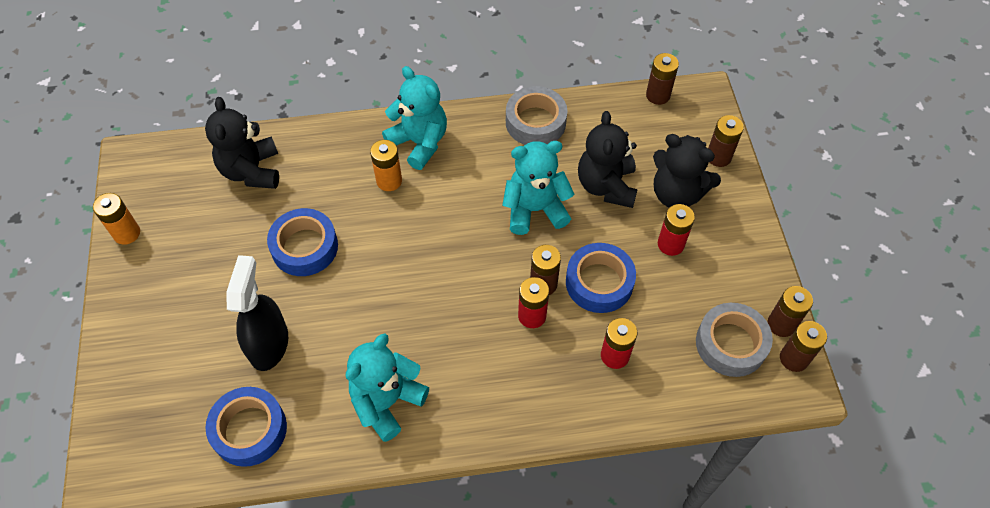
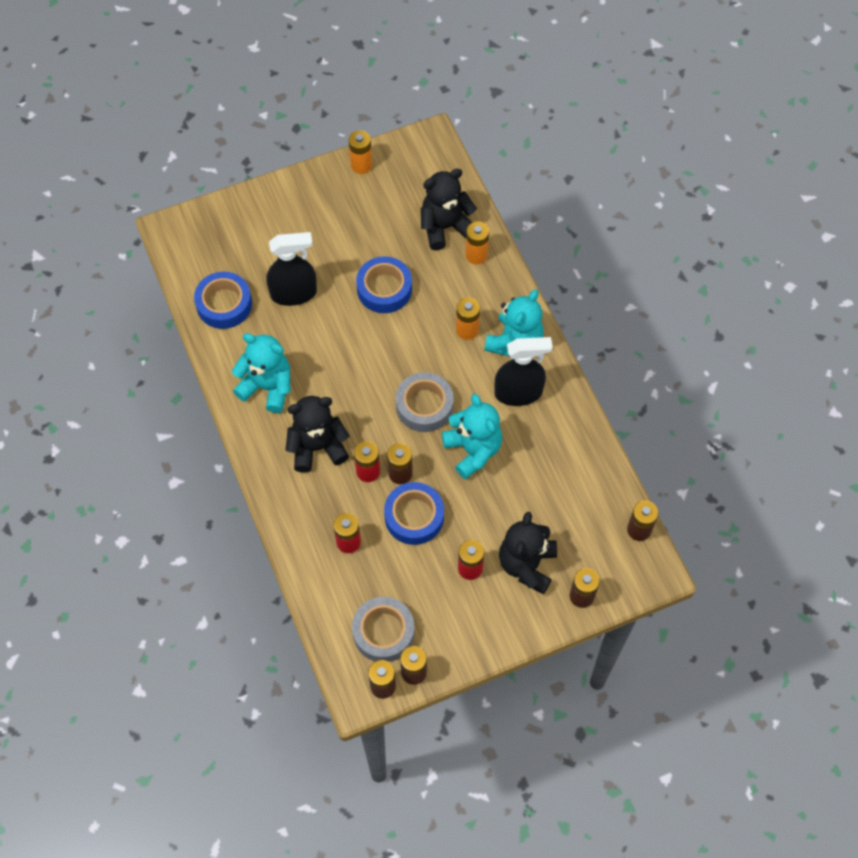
camera: 75 degrees right, 5 degrees up
(300, 151) = (476, 255): none -> orange battery
(480, 154) = (518, 393): none -> black spray bottle
(535, 122) = (569, 429): grey tape -> grey tape (424, 406)
(606, 186) = (516, 503): black teddy bear -> black teddy bear (317, 447)

